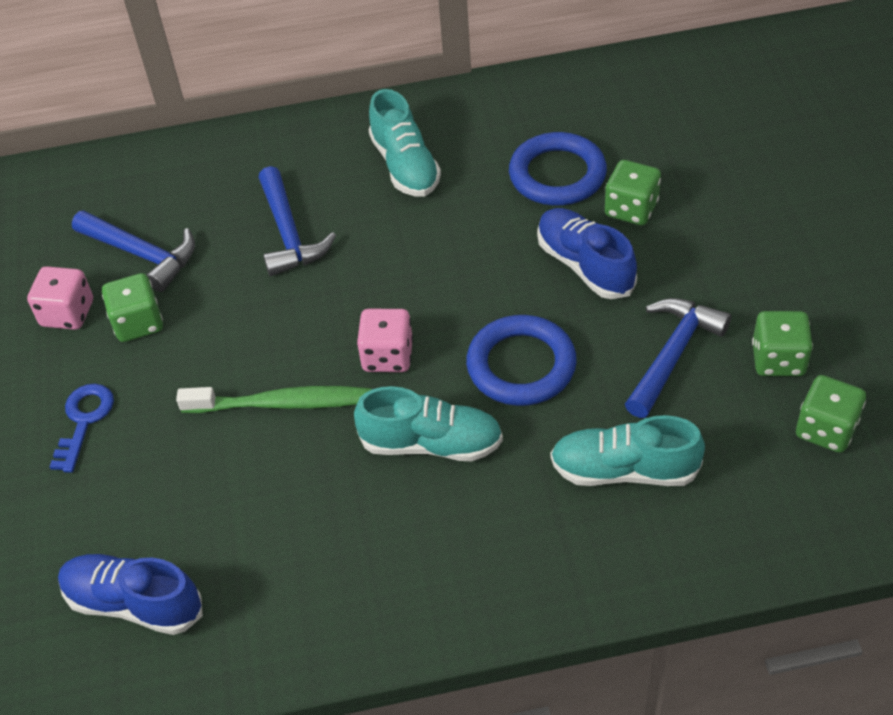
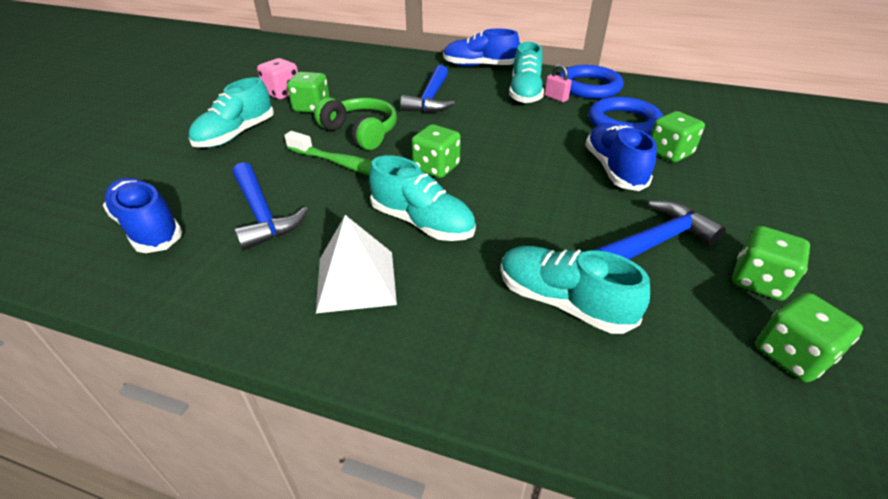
camera: 25 degrees right, 10 degrees down
(84, 421) = (236, 135): blue key -> turquoise shoe
(142, 254) = (345, 84): blue hammer -> blue hammer (262, 215)
(248, 339) = (361, 132): none -> green headphones
(305, 130) = (479, 66): none -> blue shoe
(387, 356) = (436, 168): pink dice -> green dice
(420, 546) = (356, 280): none -> white pyramid
(450, 159) = (556, 98): none -> pink padlock
(521, 365) = (525, 204): blue ring -> blue ring (589, 87)

